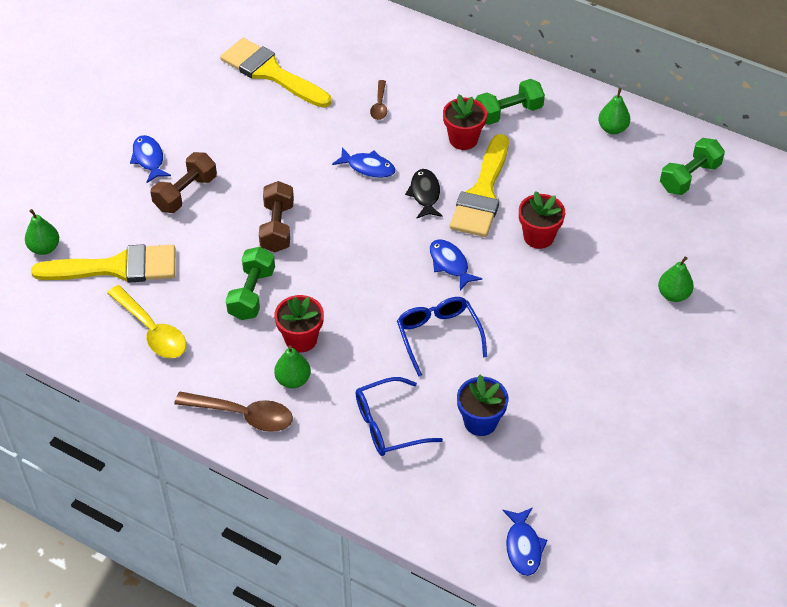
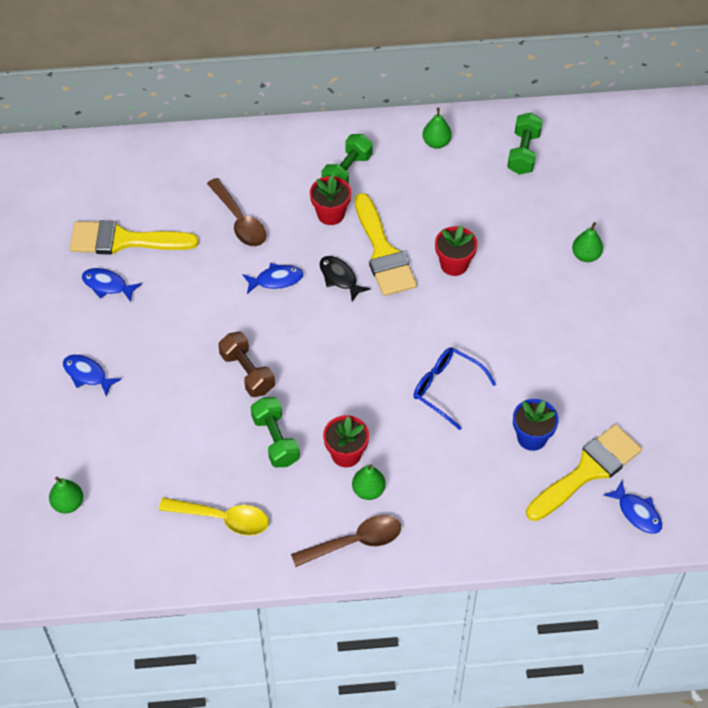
camera: 35 degrees left, 5 degrees up
(116, 267) = (145, 484): yellow brush -> yellow brush (587, 471)
(185, 193) = (146, 387): brown dumbbell -> none
(379, 105) = (239, 221): brown spoon -> brown spoon, size x1.77
(389, 425) = (469, 481): blue glasses -> none
(450, 264) = (407, 325): blue fish -> blue fish (107, 285)

